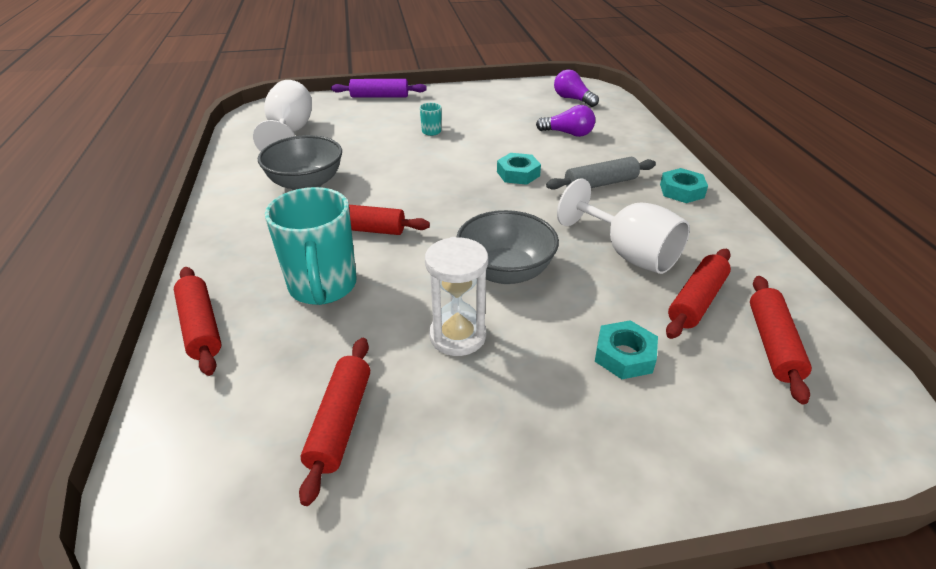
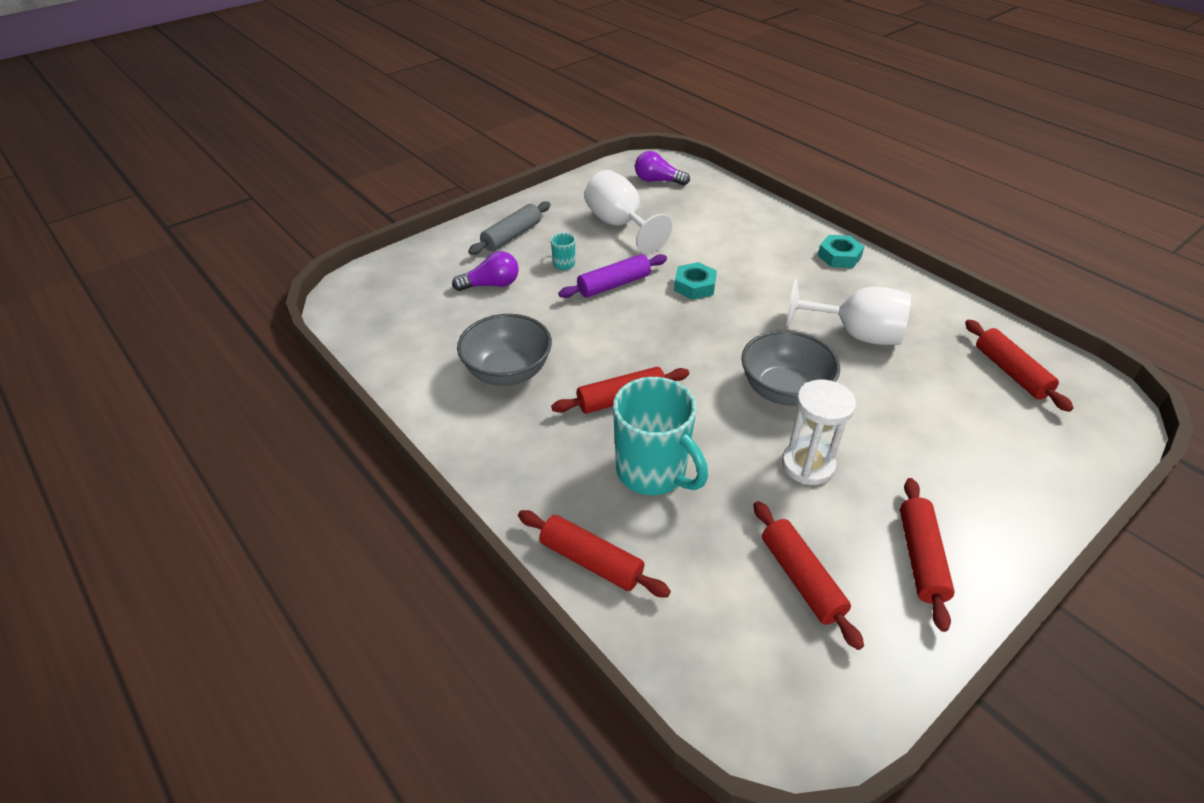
camera: 30 degrees left, 5 degrees up
(290, 133) = (414, 316): white goblet -> white goblet (620, 225)
(379, 96) = (459, 236): purple rolling pin -> purple rolling pin (614, 285)
(568, 133) = (693, 224): purple light bulb -> purple light bulb (491, 285)
(600, 184) = (772, 272): grey rolling pin -> grey rolling pin (512, 236)
(624, 355) = (933, 425): turquoise nut -> none
(696, 301) = (937, 357): red rolling pin -> red rolling pin (920, 558)

